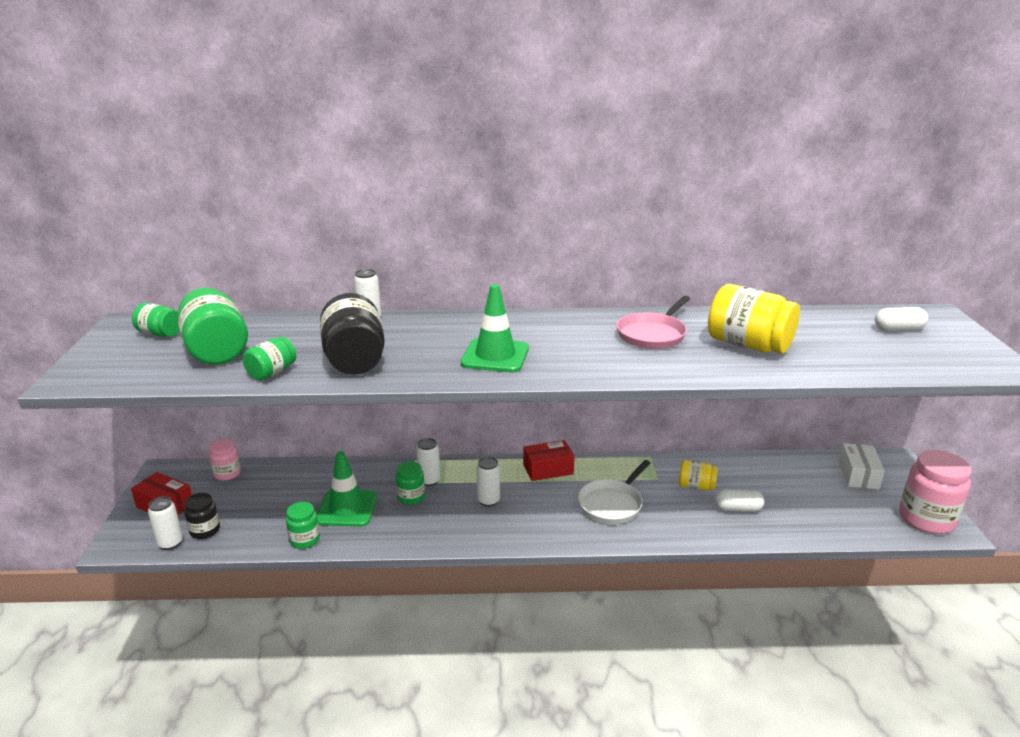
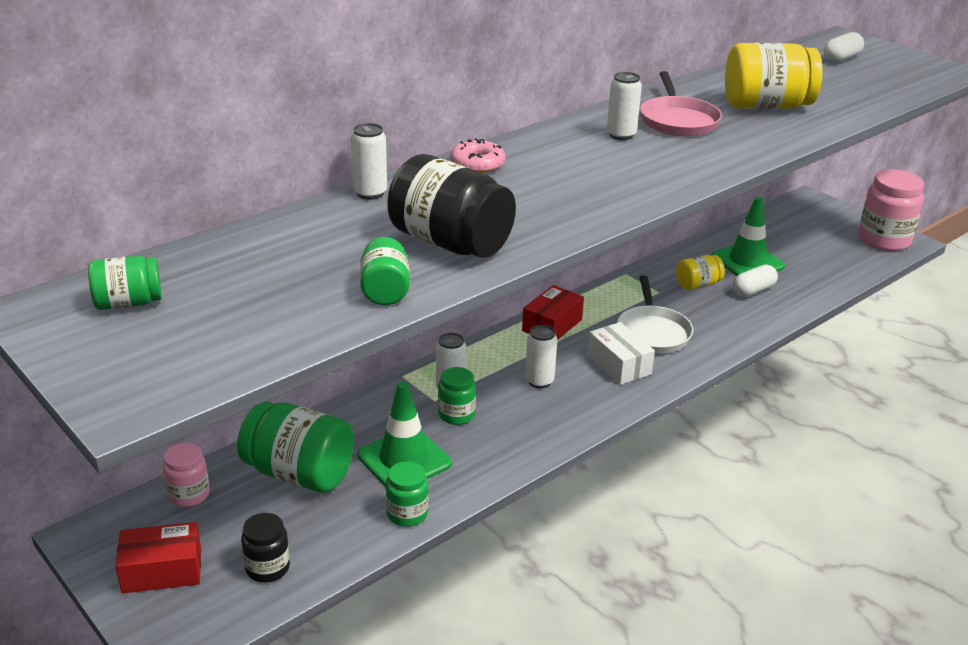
camera: 40 degrees left, 5 degrees up
(170, 543) = (244, 604): white can -> white can (621, 135)
(216, 351) = (259, 294): green jar -> green jar (299, 473)
(460, 321) = (477, 164): none -> pink donut
(495, 356) = (582, 188): green traffic cone -> green traffic cone (747, 261)
(858, 475) = (800, 223): white box -> white box (619, 364)

